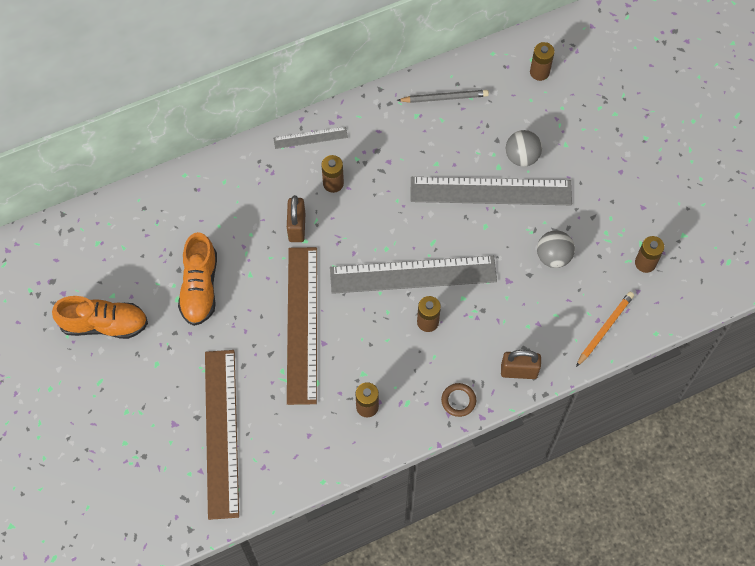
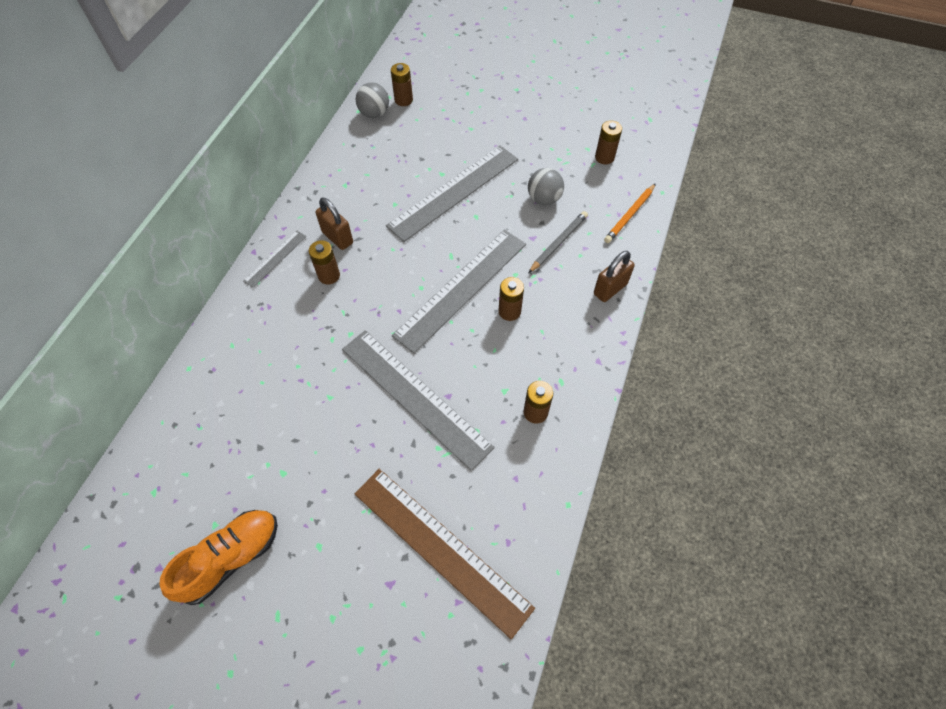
camera: 45 degrees left, 5 degrees down
(200, 288) = (294, 445): orange shoe -> none
(297, 227) = (332, 329): brown padlock -> brown padlock (337, 238)
(302, 324) = (415, 396): brown ruler -> grey ruler
(444, 98) = (353, 159): grey pencil -> grey pencil (558, 243)
(458, 400) = (594, 346): brown ring -> none
(521, 157) = (450, 156): grey ball -> grey ball (374, 113)
(605, 329) = (629, 215): orange pencil -> orange pencil turned 135 degrees counterclockwise

